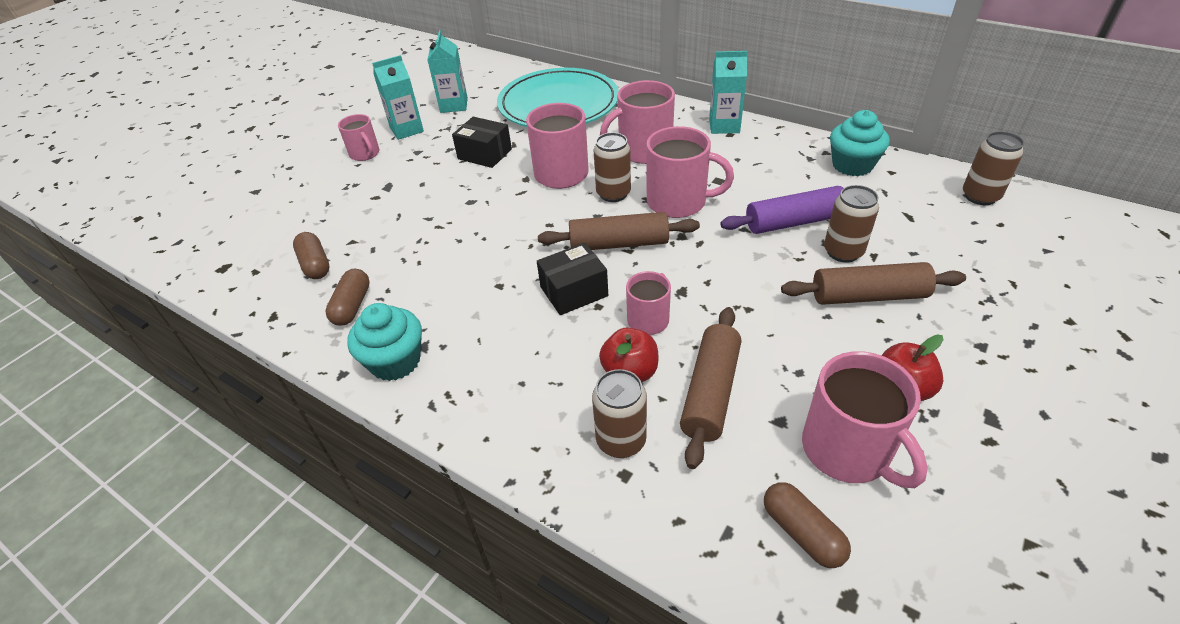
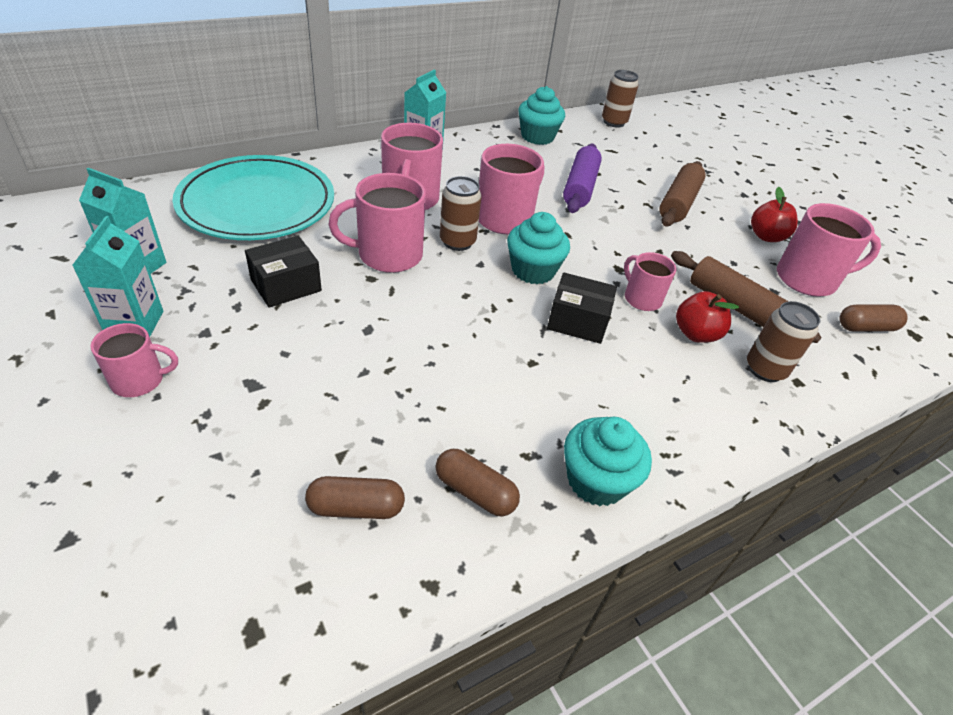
camera: 70 degrees left, 0 degrees up
(574, 291) = (577, 321): black box -> black box turned 75 degrees counterclockwise
(619, 244) = (533, 270): brown rolling pin -> turquoise cupcake
(843, 252) = (628, 188): brown can -> none

